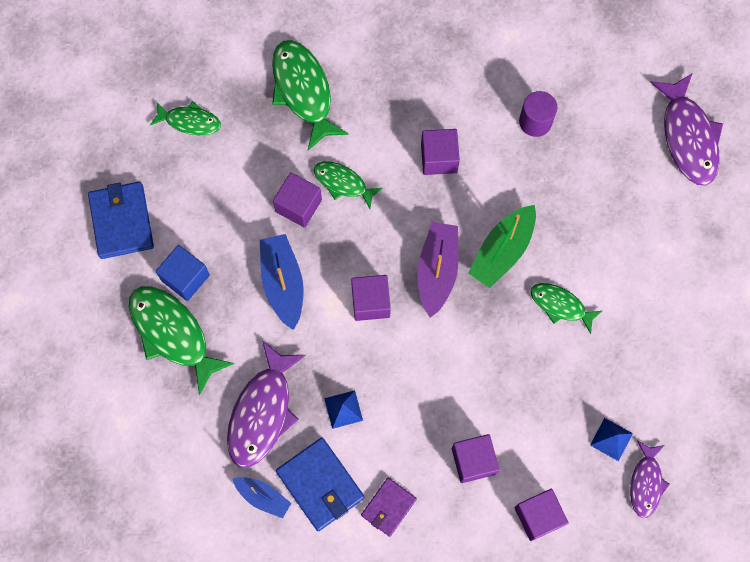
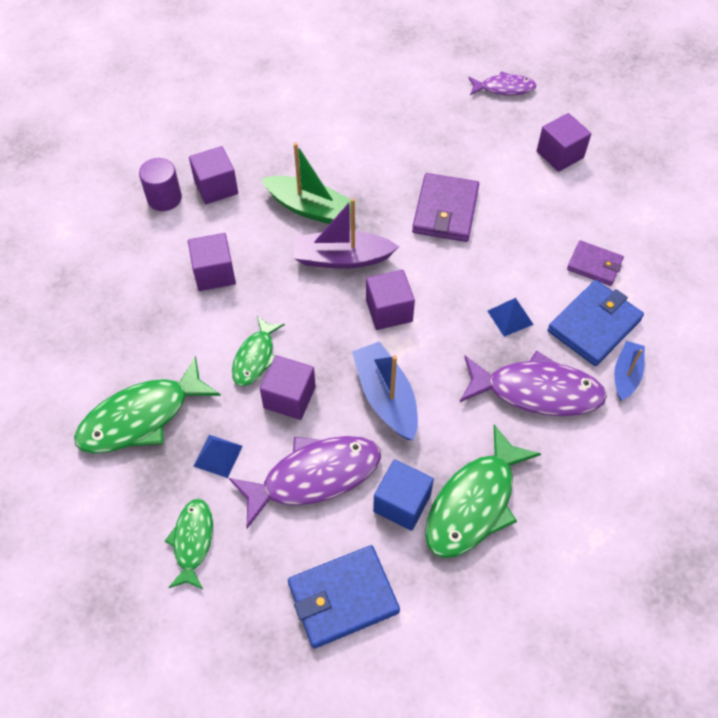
camera: 100 degrees left, 15 degrees down
(283, 283) = (386, 397): blue boat -> blue boat turned 90 degrees clockwise
(473, 461) = (526, 206): purple cube -> purple cube (216, 187)
(479, 379) = (445, 211): none -> purple wallet
(560, 305) = (357, 159): green fish -> none
(611, 439) = (473, 113): blue pyramid -> blue pyramid (218, 456)
(688, 137) = (171, 86): purple fish -> purple fish (314, 476)

